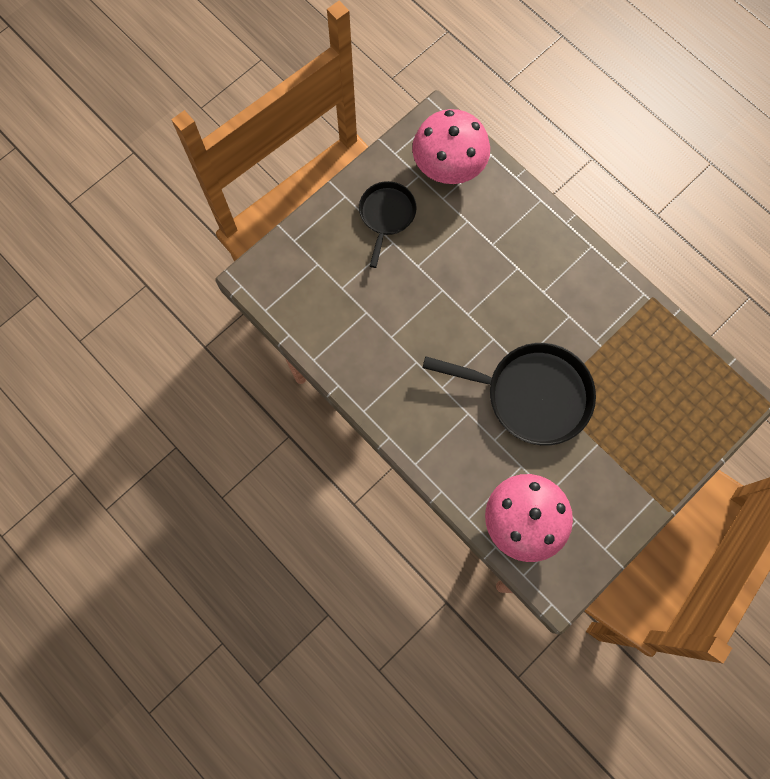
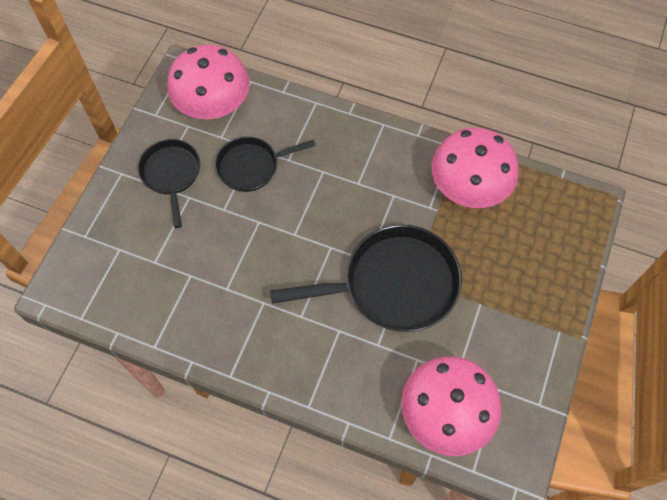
camera: 25 degrees left, 10 degrees down
(457, 237) = (251, 166): none -> black pan
(638, 339) = (468, 189): none -> pink mushroom

